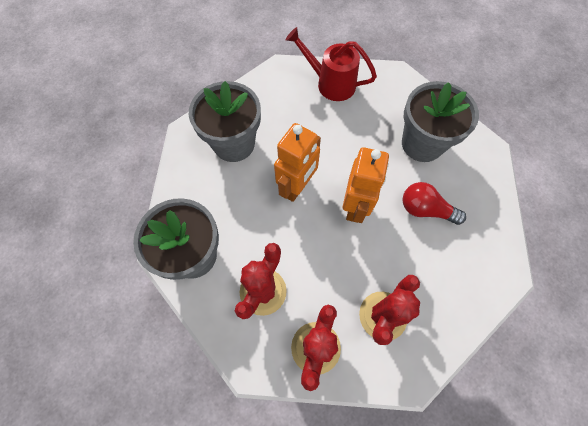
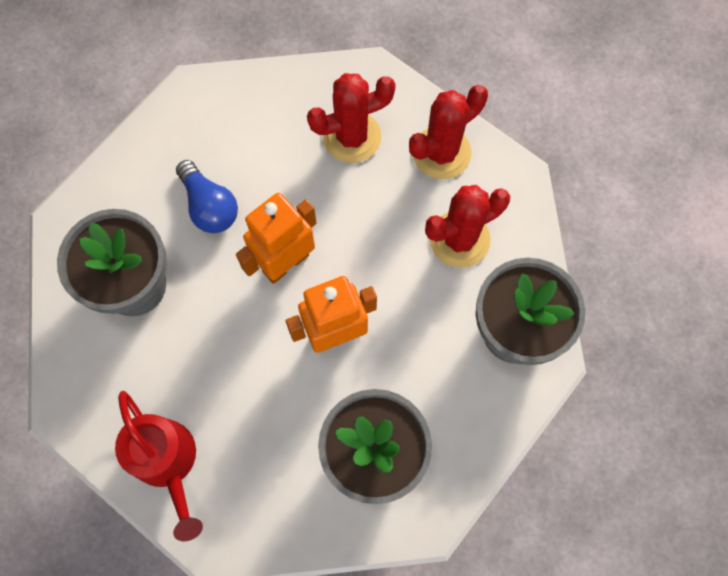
camera: 145 degrees left, 5 degrees up
(425, 209) = (209, 206): red light bulb -> blue light bulb

